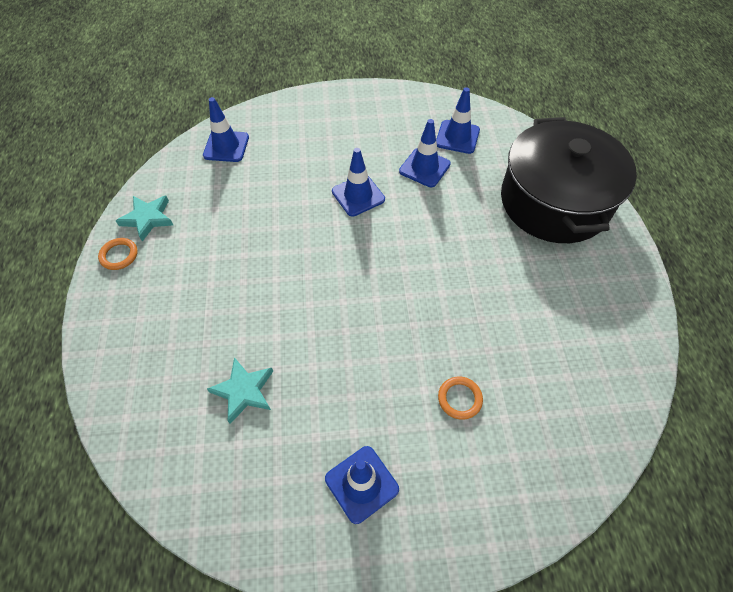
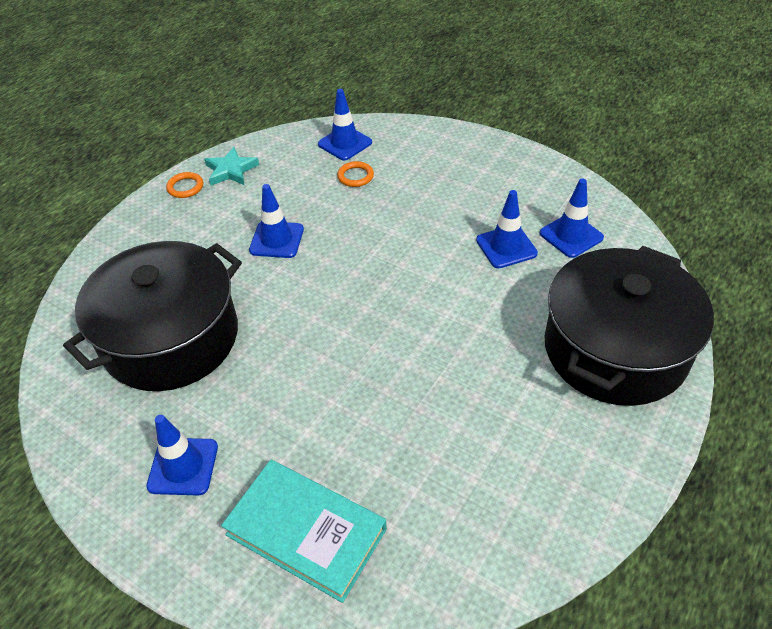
camera: 40 degrees right, 10 degrees down
(244, 391) = (171, 338): turquoise star -> black pot
(358, 195) = (416, 239): blue traffic cone -> blue traffic cone (276, 240)
(459, 399) = (329, 460): orange ring -> orange ring (355, 176)
(495, 461) = (306, 532): none -> turquoise book

